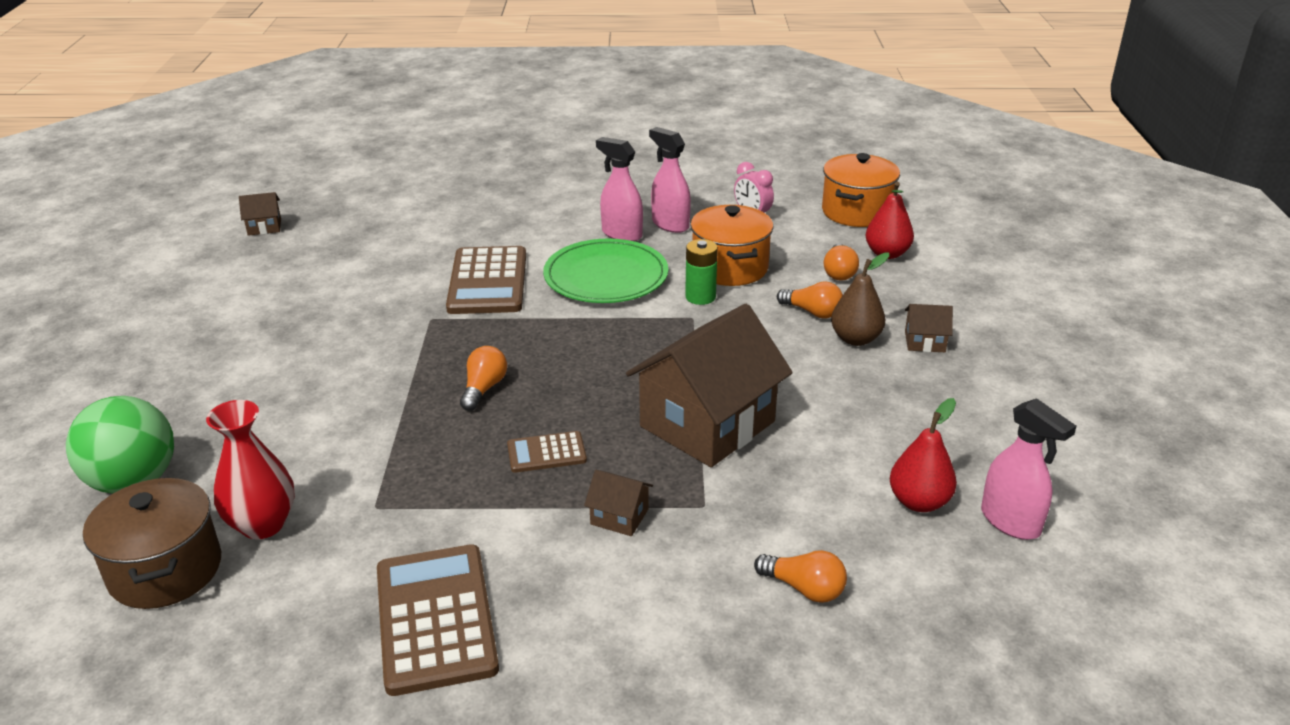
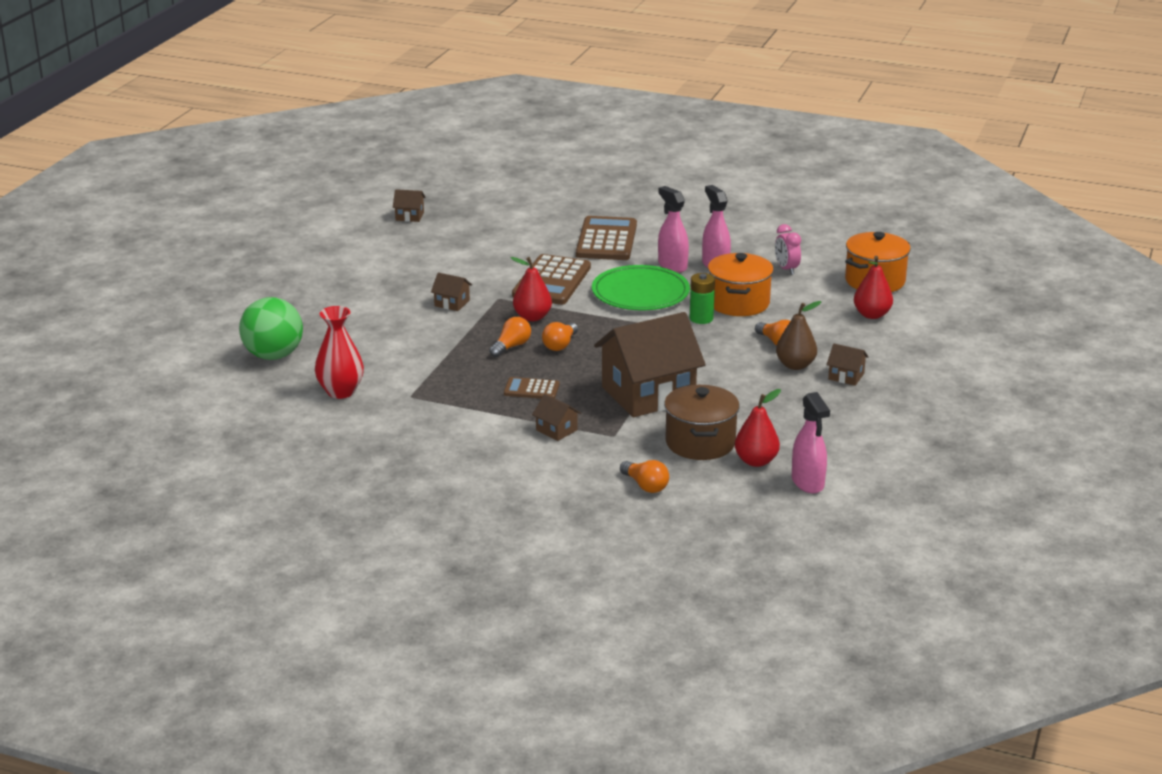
camera: 20 degrees right, 5 degrees down
(165, 570) = (278, 402): brown pot -> brown pot (700, 443)
(371, 338) = (452, 303): none -> brown house
(435, 618) = (419, 454): brown calculator -> brown calculator (606, 240)
(489, 338) = (532, 317): none -> red pear
(839, 272) = (821, 321): orange light bulb -> orange light bulb (560, 345)

